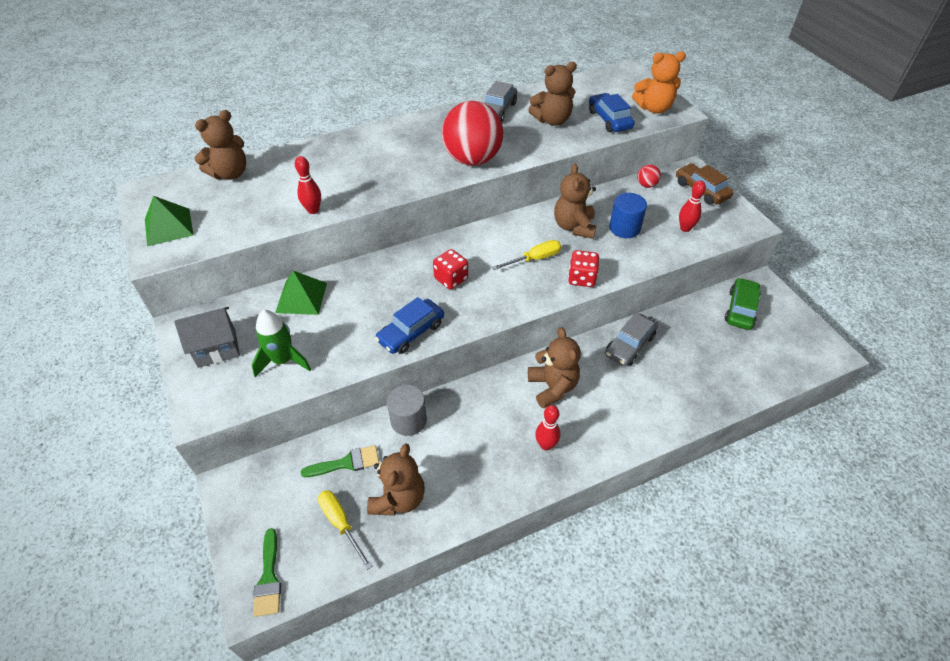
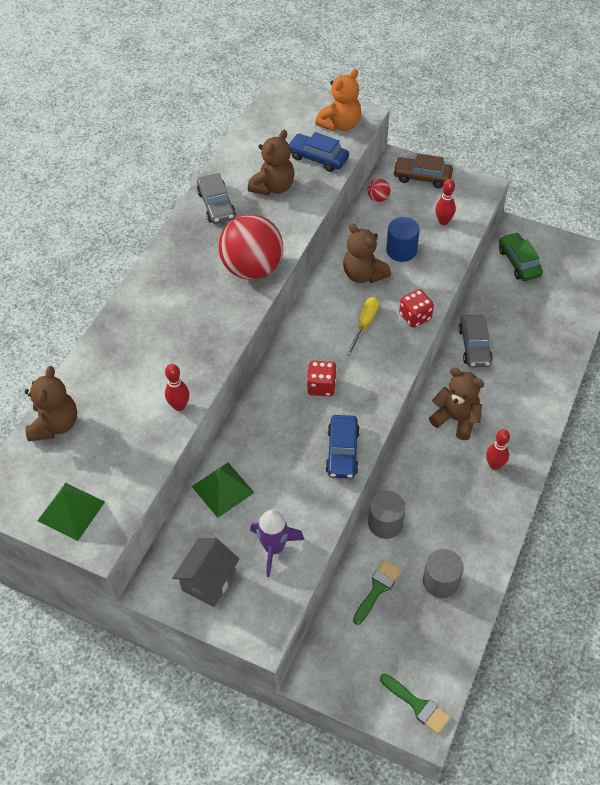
camera: 40 degrees left, 5 degrees up
(283, 360) = (274, 548): green rocket -> purple rocket
(341, 523) = (422, 630): yellow screwdriver -> none
(398, 498) = (440, 581): brown teddy bear -> grey cylinder

